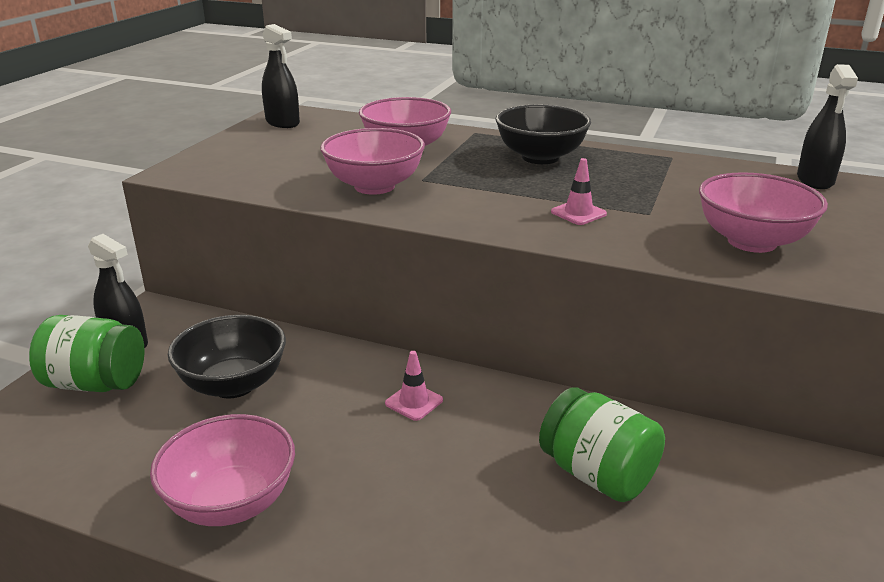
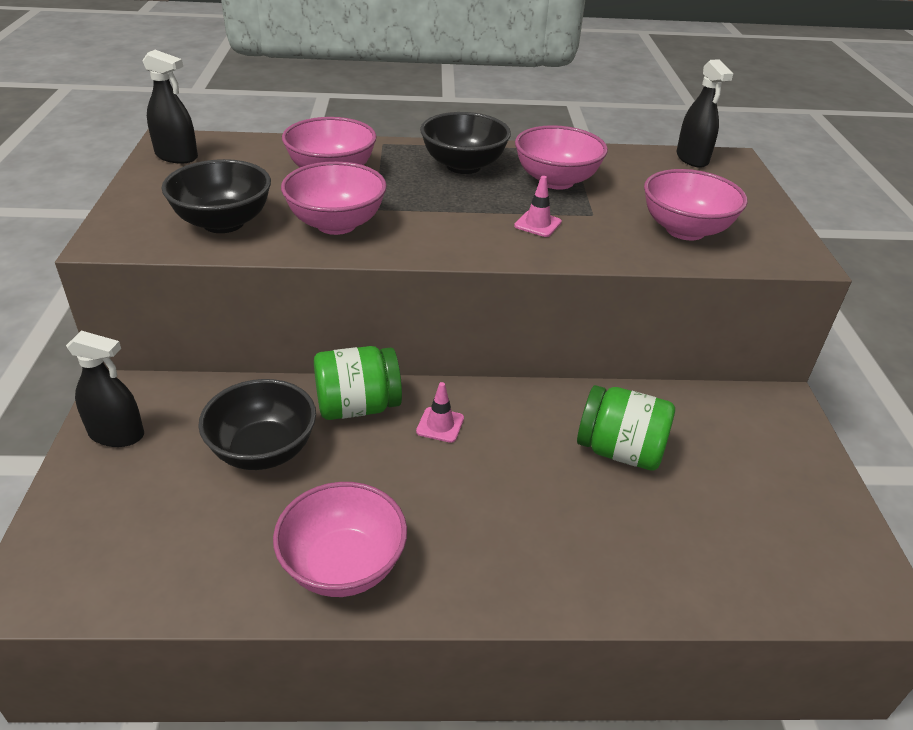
camera: 25 degrees left, 10 degrees up
(96, 383) = (117, 486): green jar -> green jar (358, 406)
(276, 172) = (223, 223): none -> black bowl
(631, 180) = (556, 181): none -> pink bowl

